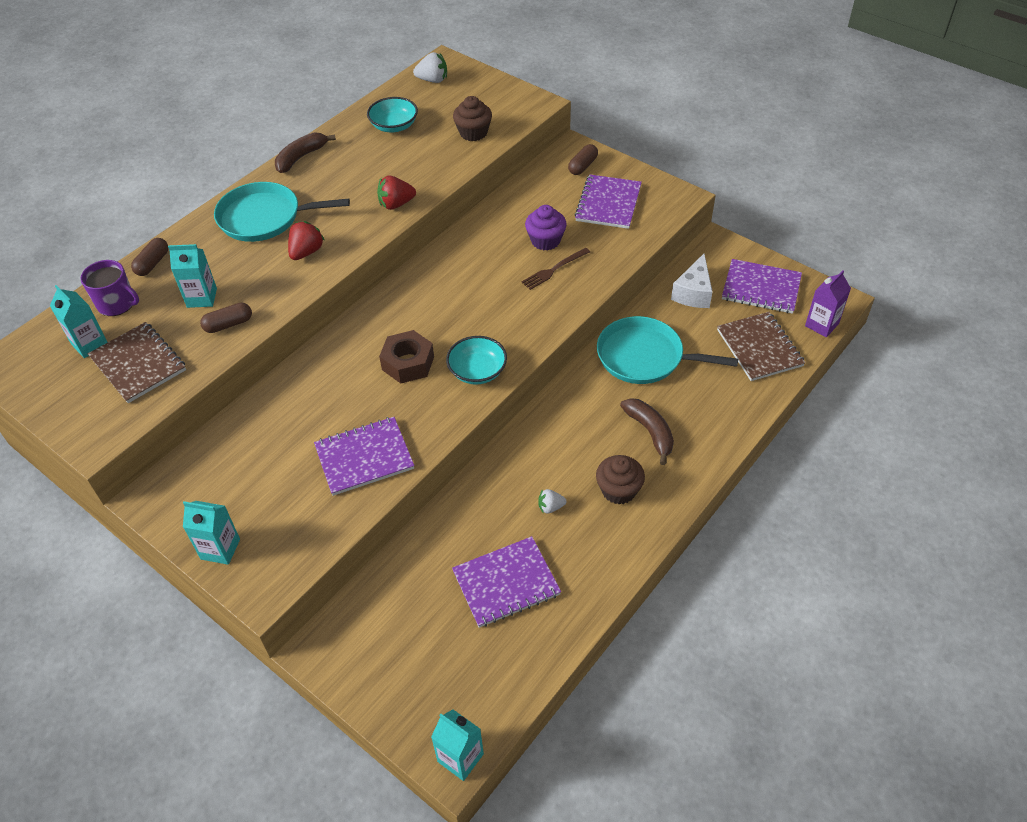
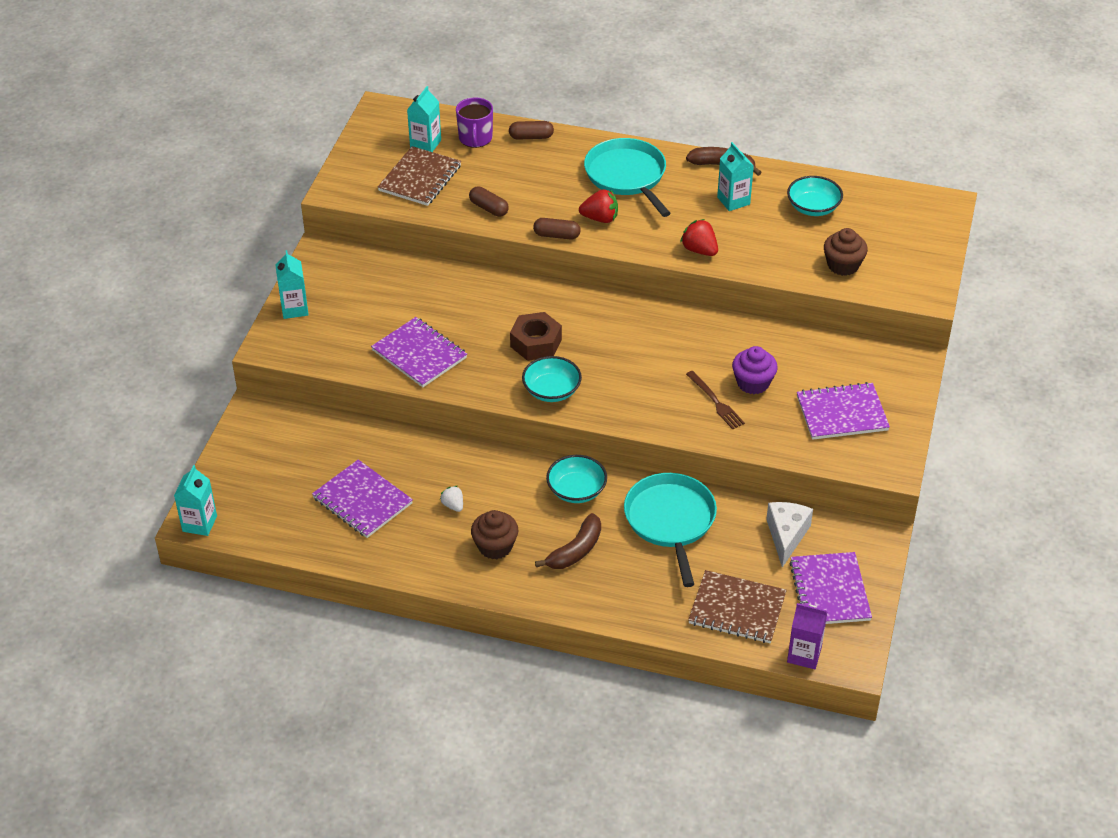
camera: 65 degrees right, 5 degrees down
(202, 298) = (509, 181): turquoise carton -> turquoise carton (733, 201)
(433, 80) = (908, 207): white strawberry -> none
(554, 269) = (715, 402): brown fork -> brown fork turned 150 degrees counterclockwise
(578, 408) = (576, 490): none -> turquoise bowl
(583, 166) = (889, 376): brown capsule -> brown capsule (556, 235)
(693, 293) = (786, 536): white cheese -> white cheese turned 105 degrees clockwise
(759, 348) = (737, 609): brown notebook -> brown notebook turned 60 degrees clockwise

